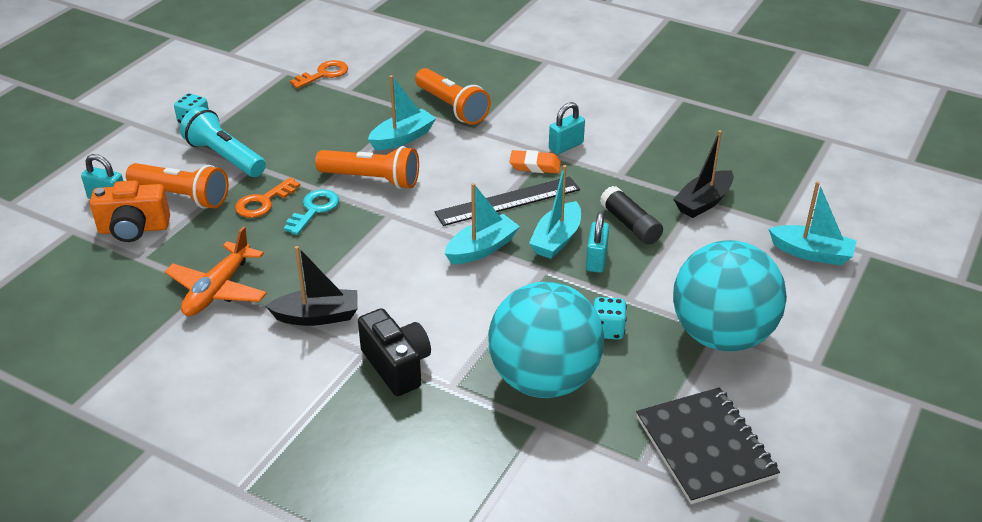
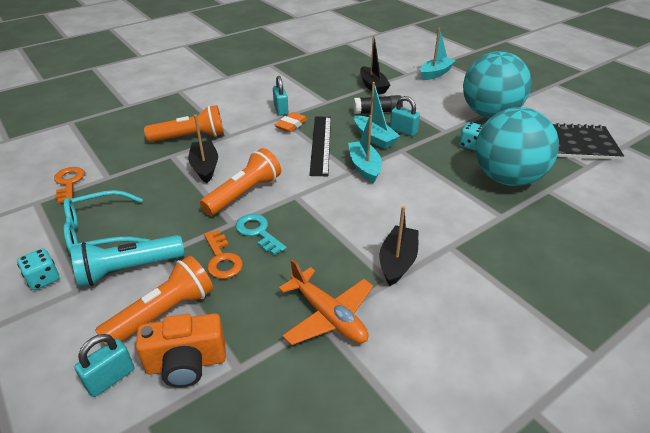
camera: 65 degrees left, 0 degrees up
(134, 229) = (186, 363): orange camera -> orange camera turned 60 degrees clockwise
(264, 122) = (100, 232): none -> turquoise glasses
(397, 366) = (472, 235): black camera -> none
(402, 138) = (205, 167): turquoise boat -> black boat

